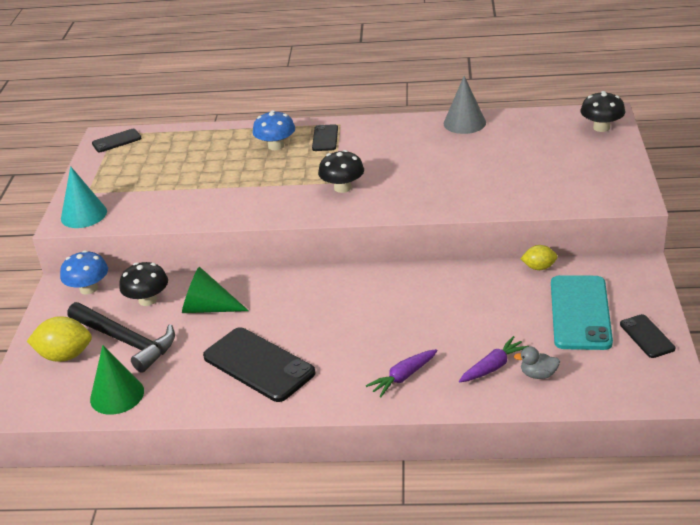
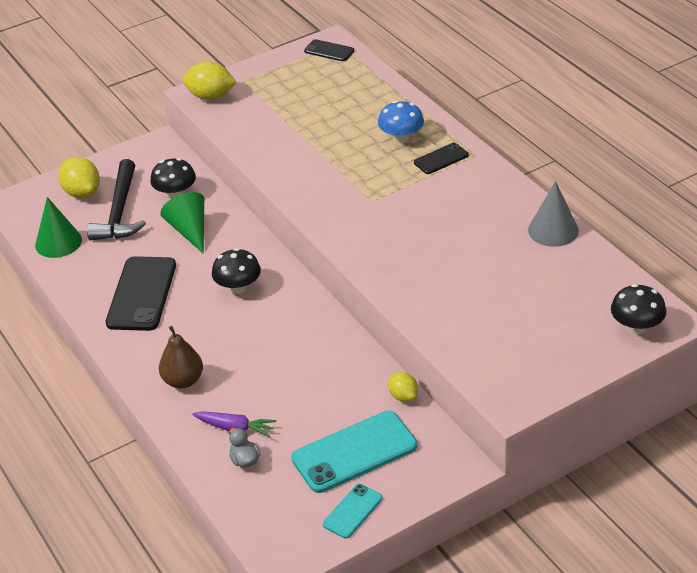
camera: 55 degrees right, 5 degrees up
(84, 215) = (211, 97): turquoise cone -> yellow lemon
(88, 288) = (166, 157): blue mushroom -> none
(342, 188) = (368, 209): black mushroom -> black mushroom (238, 287)
(403, 377) = (183, 381): purple carrot -> brown pear
(647, 336) = (352, 511): black phone -> turquoise phone

